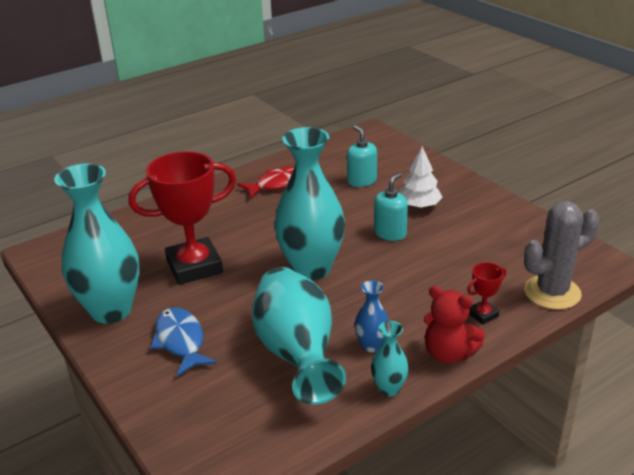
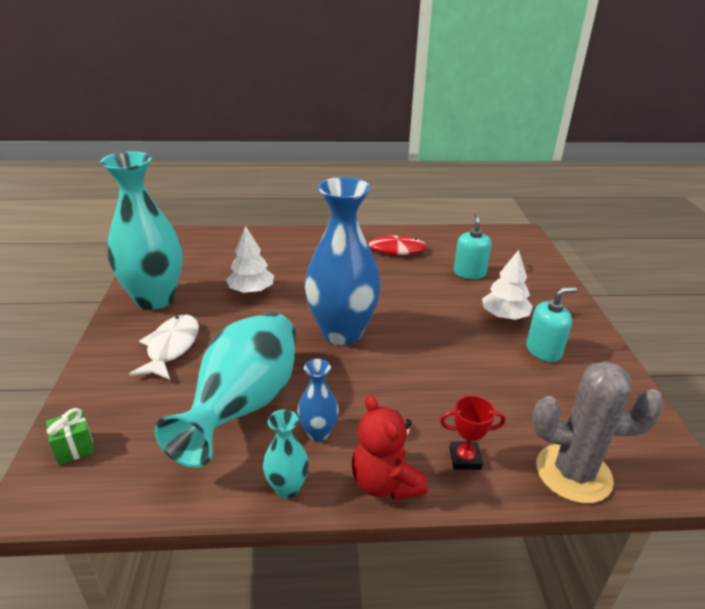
camera: 30 degrees right, 0 degrees up
(180, 341) = (171, 347): blue fish -> white fish
(194, 266) = (251, 290): red trophy -> white tree
(197, 446) = (74, 448): none -> green gift
(311, 269) = (342, 333): turquoise vase -> blue vase
(390, 233) = (448, 330): turquoise soap dispenser -> turquoise soap dispenser (543, 351)

